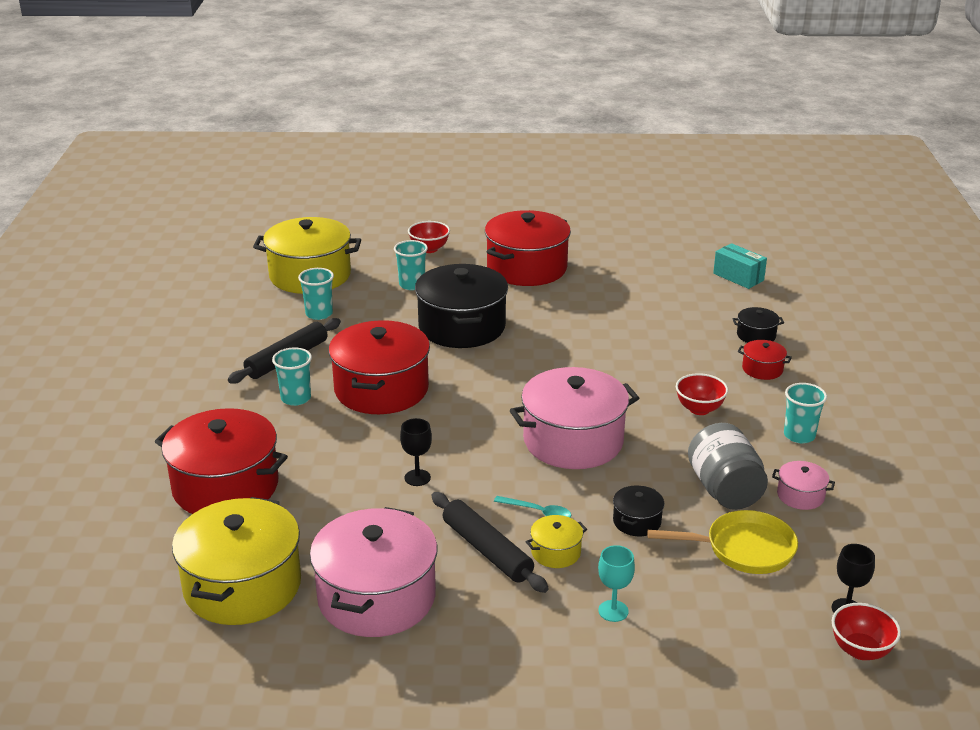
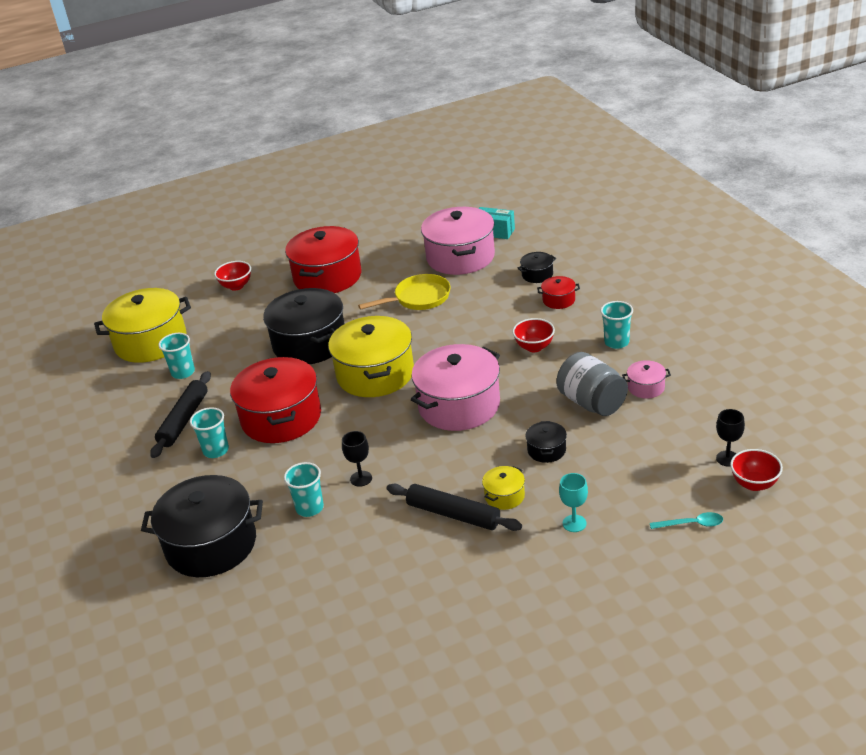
camera: 20 degrees left, 5 degrees up
(225, 486) = (211, 544): red pot -> black pot
(242, 586) = (285, 617): yellow pot -> yellow pot (375, 374)
(376, 597) = (396, 583): pink pot -> pink pot (460, 257)
(412, 285) = (243, 321): turquoise cup -> turquoise cup (309, 508)
(538, 512) = (471, 470): turquoise spoon -> turquoise spoon (691, 524)
(743, 549) = (633, 442): yellow pan -> yellow pan (419, 298)

